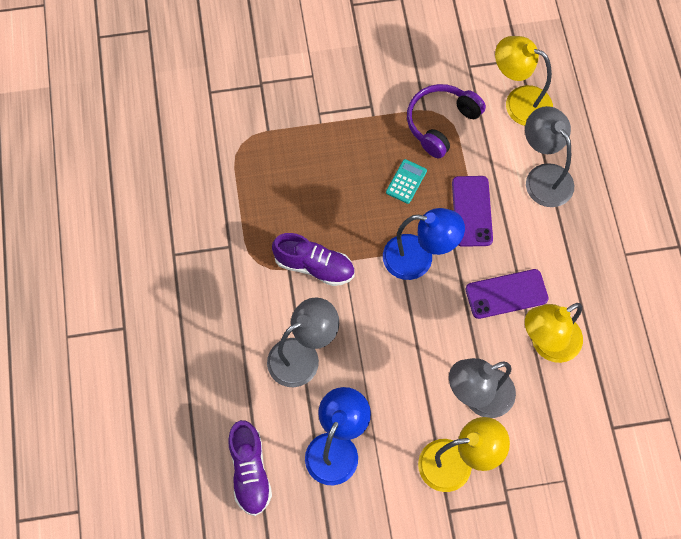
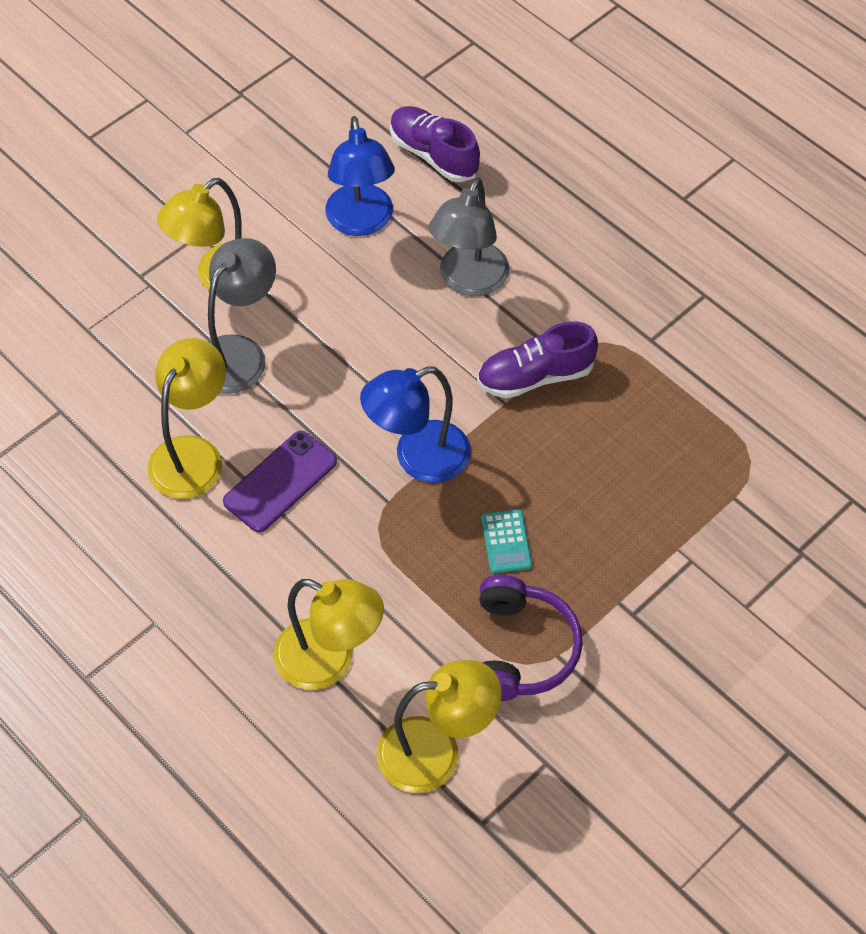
camera: 145 degrees right, 10 degrees down
(472, 211) = (393, 556): purple phone -> none
(543, 177) = (329, 661): grey lamp -> yellow lamp

